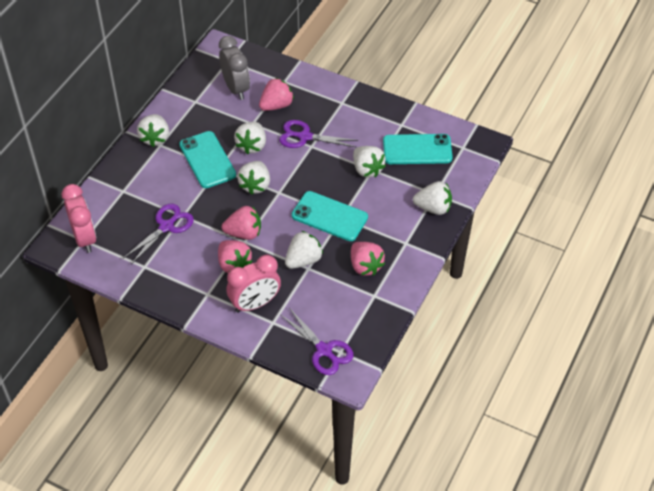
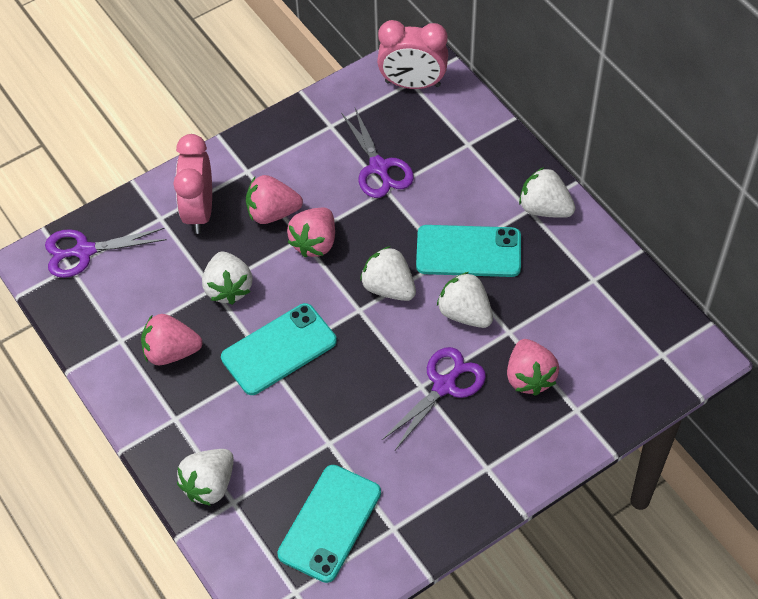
camera: 120 degrees right, 5 degrees up
(236, 88) = (594, 340): grey clock -> none
(367, 169) = (333, 436): white strawberry -> none

